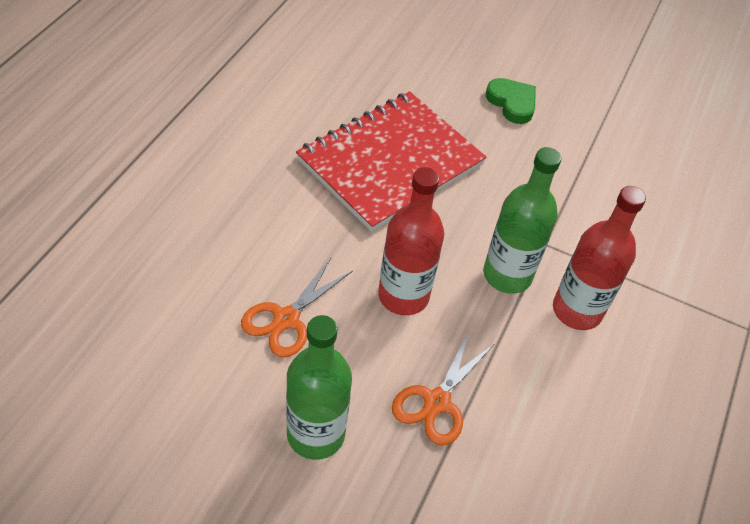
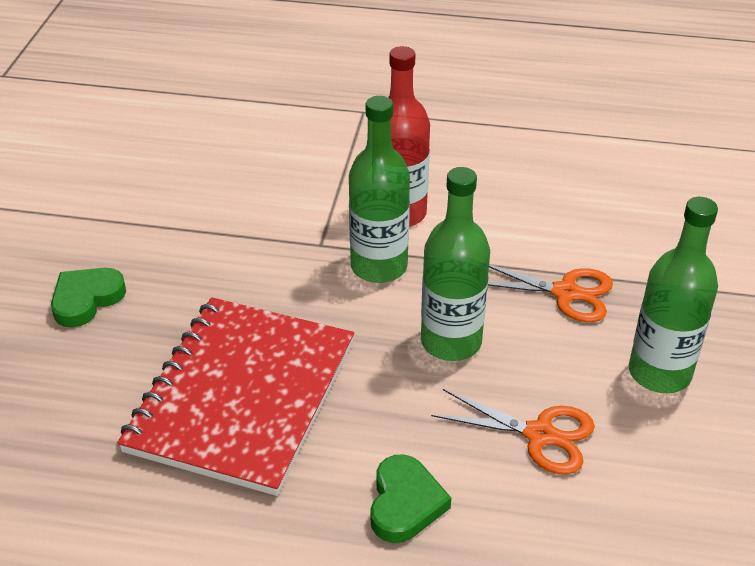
camera: 100 degrees left, 10 degrees down
(262, 221) = (405, 503): none -> green heart
(390, 162) = (242, 396): red notebook -> red notebook turned 75 degrees clockwise
(403, 296) = (451, 342): red bottle -> green bottle

